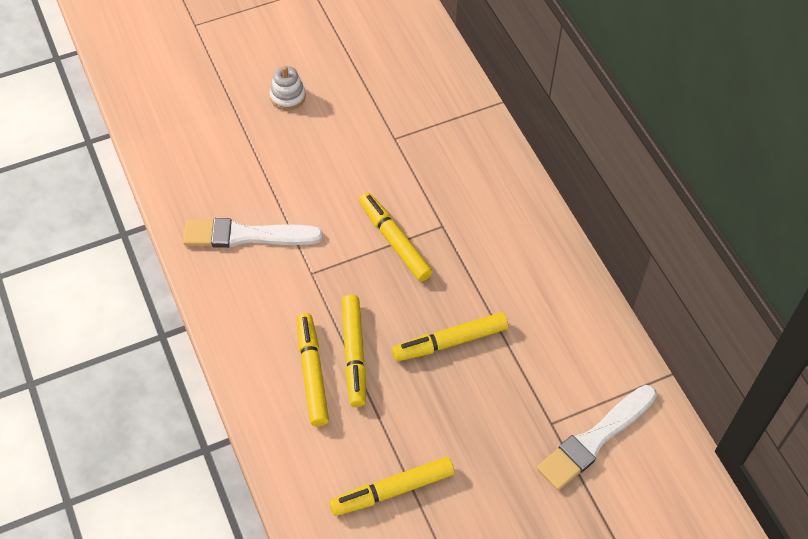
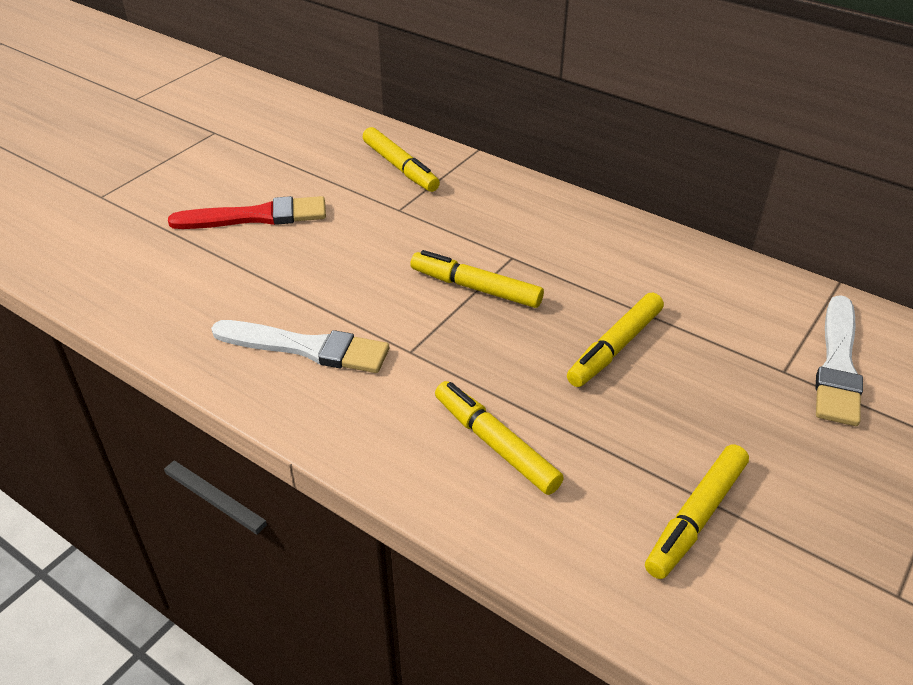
camera: 30 degrees left, 15 degrees down
(247, 235) = (306, 348): white brush -> white brush turned 135 degrees counterclockwise
(288, 97) = (255, 217): white stacking toy -> red brush
(354, 354) = (525, 404): yellow marker -> yellow marker (400, 167)

